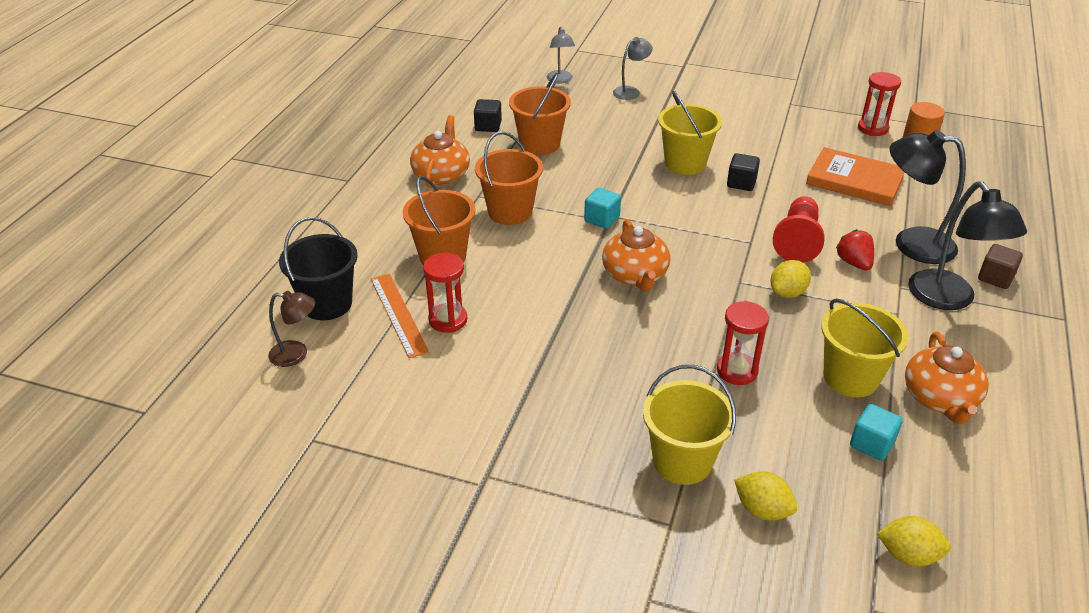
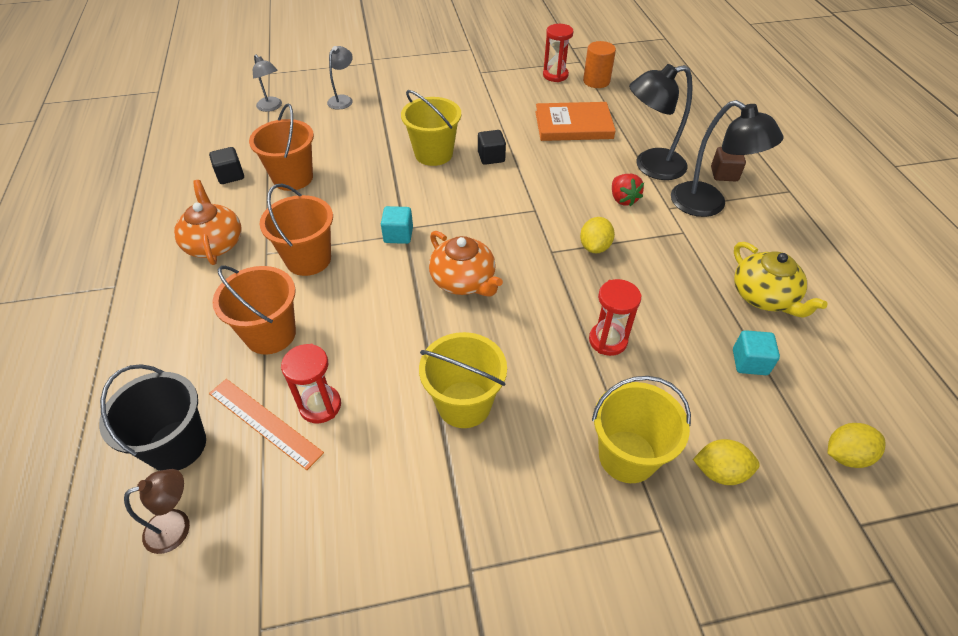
camera: 30 degrees left, 10 degrees up
(797, 241) = (569, 195): red pawn -> none
(850, 378) = (693, 307): yellow bucket -> yellow bucket (464, 404)
(854, 263) = (623, 199): red strawberry -> red strawberry turned 150 degrees counterclockwise
(940, 398) = (764, 296): orange teapot -> yellow teapot

